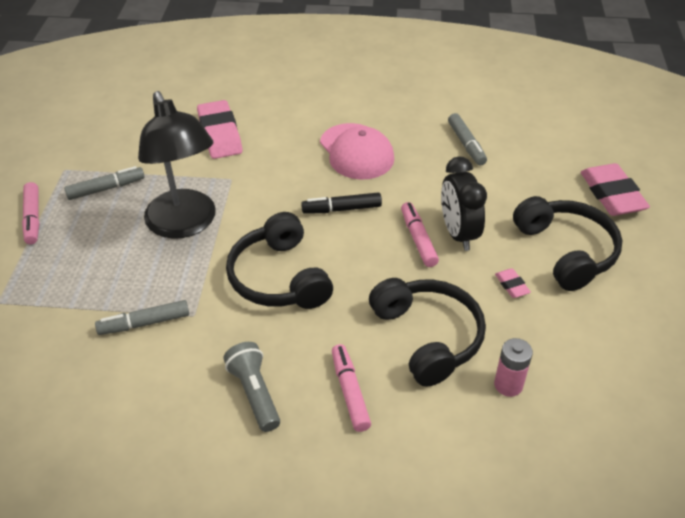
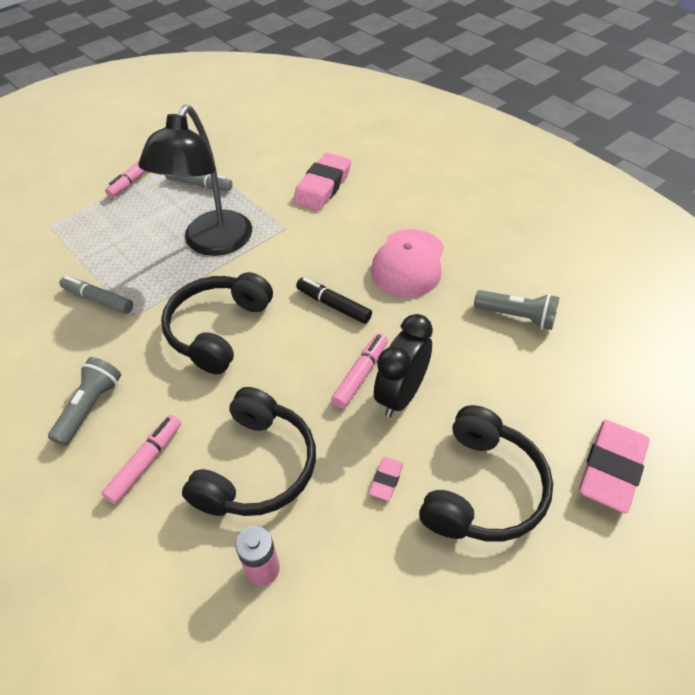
camera: 45 degrees right, 5 degrees up
(466, 144) = (517, 317): grey marker -> grey flashlight

